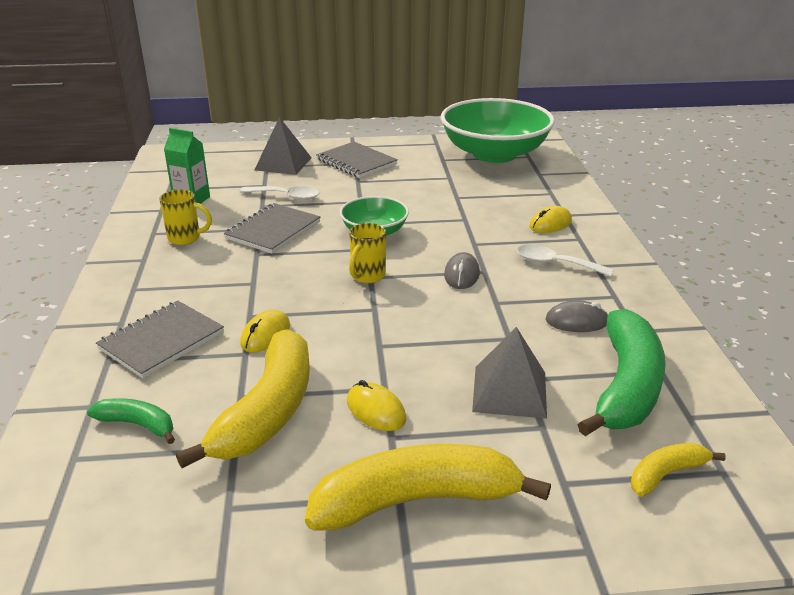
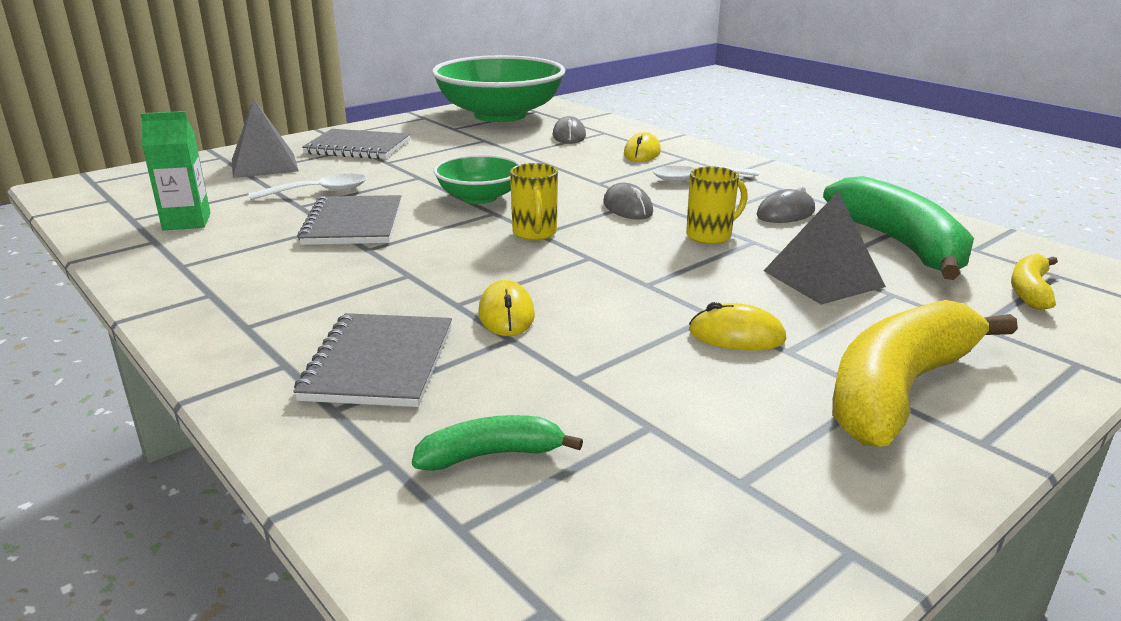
camera: 35 degrees left, 5 degrees down
(185, 238) = (241, 259): yellow mug -> yellow mug (710, 236)
(268, 411) = (628, 379): yellow banana -> none
(517, 190) = (569, 136): none -> grey mouse

